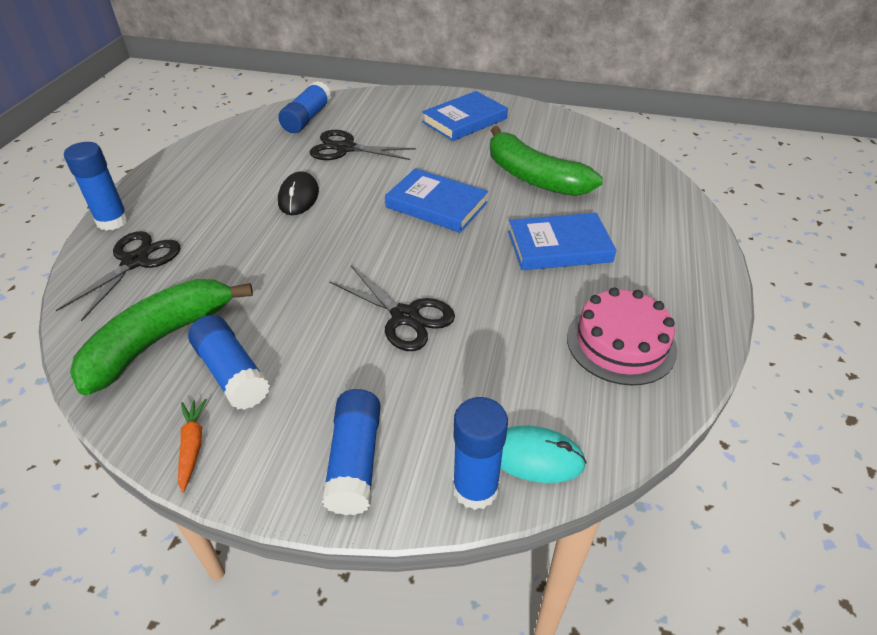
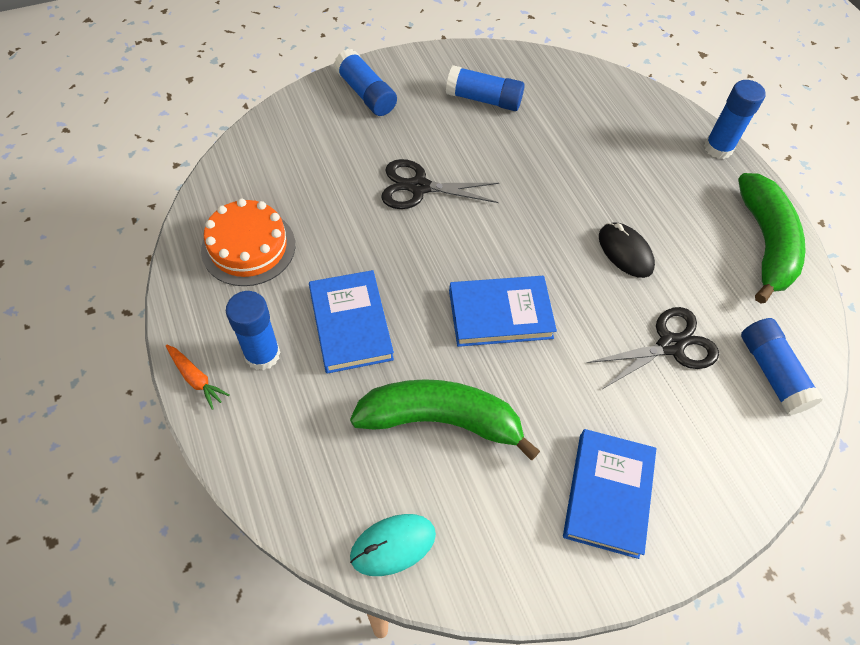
camera: 140 degrees right, 15 degrees up
(135, 261) = (647, 129): black scissors -> none
(159, 340) = (550, 94): green banana -> green banana (765, 243)
(192, 446) = (456, 60): orange carrot -> orange carrot (196, 378)
(475, 488) = (291, 112): blue glue stick -> blue glue stick (262, 354)
(535, 457) = (267, 142): turquoise mouse -> turquoise mouse (393, 545)
(559, 246) = (350, 324): blue book -> blue book turned 60 degrees counterclockwise
(621, 343) = (248, 247): pink cake -> orange cake

